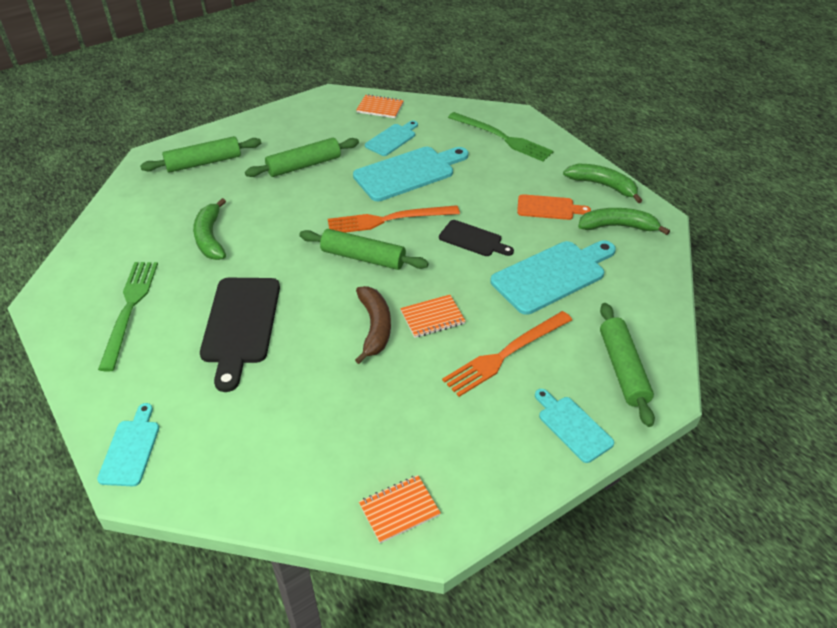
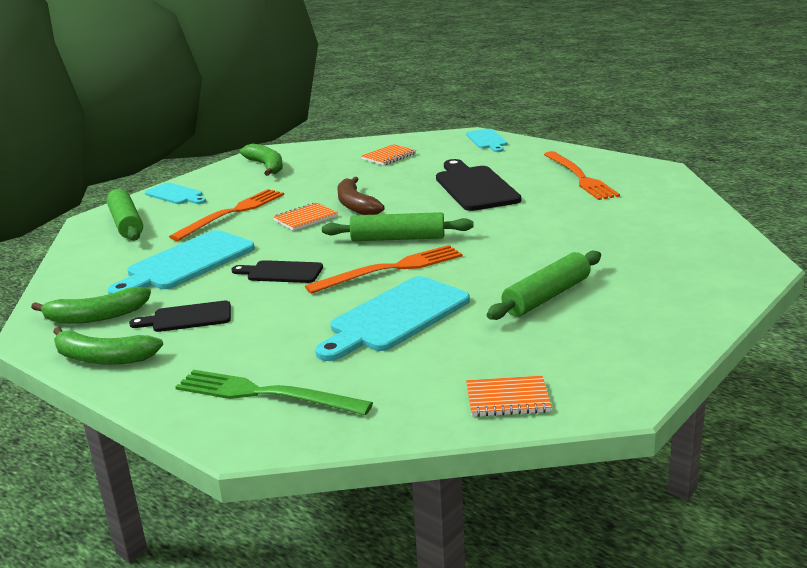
camera: 165 degrees right, 20 degrees down
(129, 309) = (580, 177): green fork -> orange fork
(204, 162) = (682, 273): green rolling pin -> none
(210, 237) = (573, 222): green banana -> green banana (266, 166)
(392, 139) = (448, 354): turquoise cutting board -> none
(399, 509) = (294, 154): orange notebook -> orange notebook (389, 157)
(548, 208) = (187, 318): orange cutting board -> black cutting board

